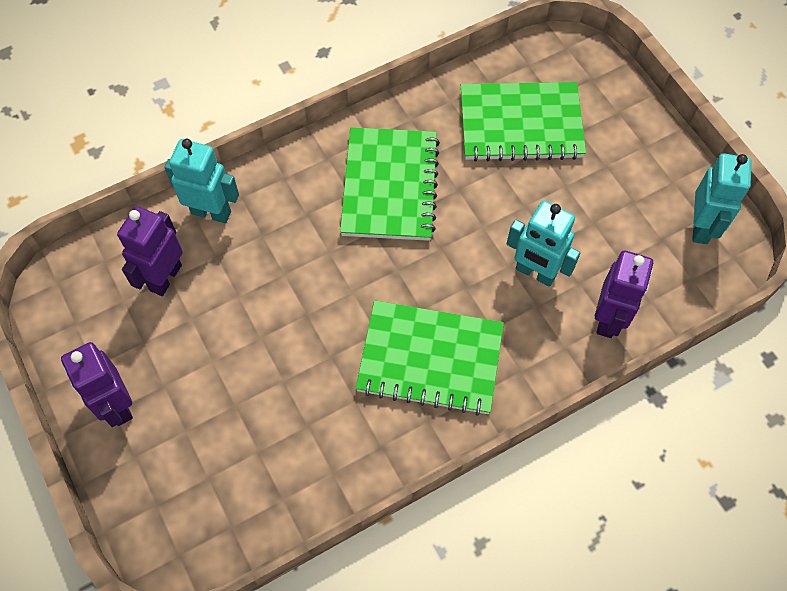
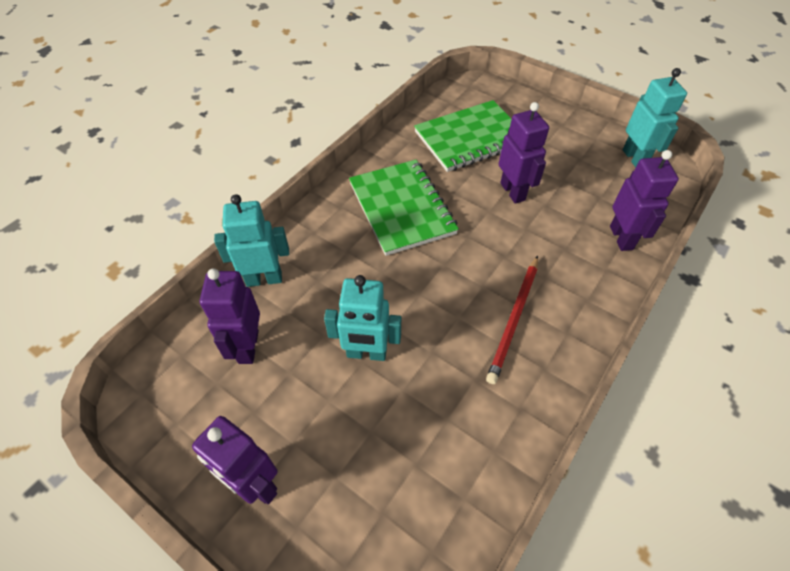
camera: 25 degrees left, 10 degrees down
(430, 359) = (514, 319): green notebook -> red pencil
(525, 214) = (513, 191): none -> purple robot
(535, 273) = (548, 227): turquoise robot -> turquoise robot (366, 353)

